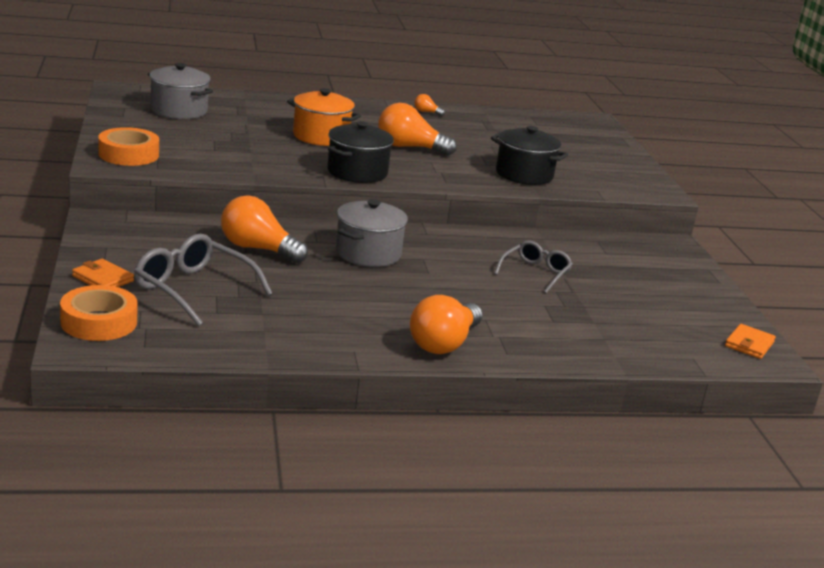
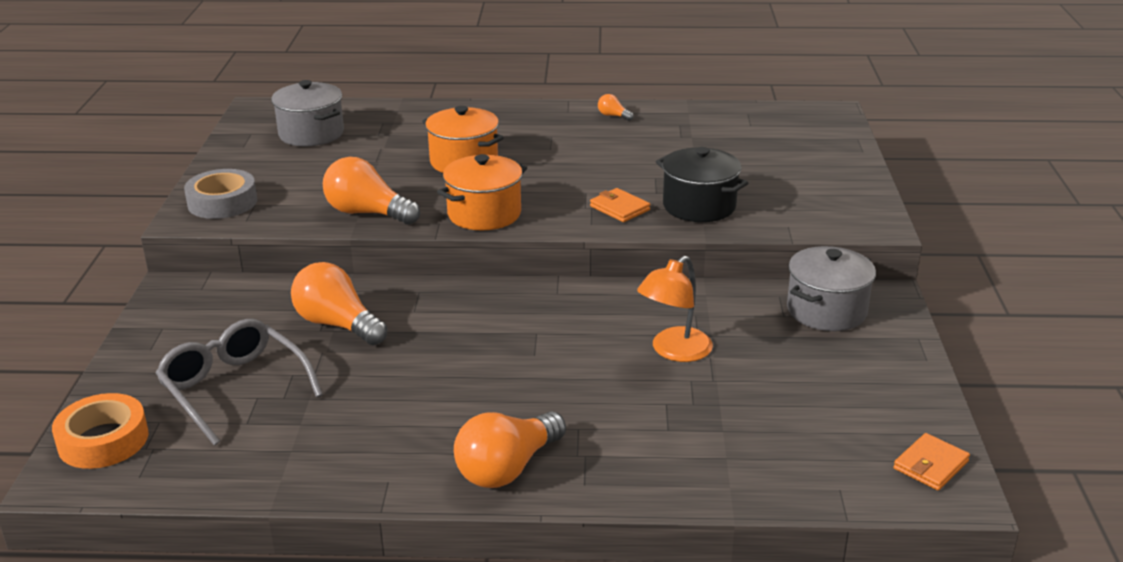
camera: 15 degrees right, 5 degrees up
(103, 278) = (137, 375): orange wallet -> orange wallet (619, 208)
(128, 154) = (222, 202): orange tape -> grey tape
(357, 172) = (484, 214): black pot -> orange pot
(368, 253) = (469, 327): grey pot -> grey pot (826, 311)
(409, 147) = (567, 172): orange light bulb -> orange light bulb (367, 213)
(535, 273) = (674, 351): grey glasses -> orange lamp

